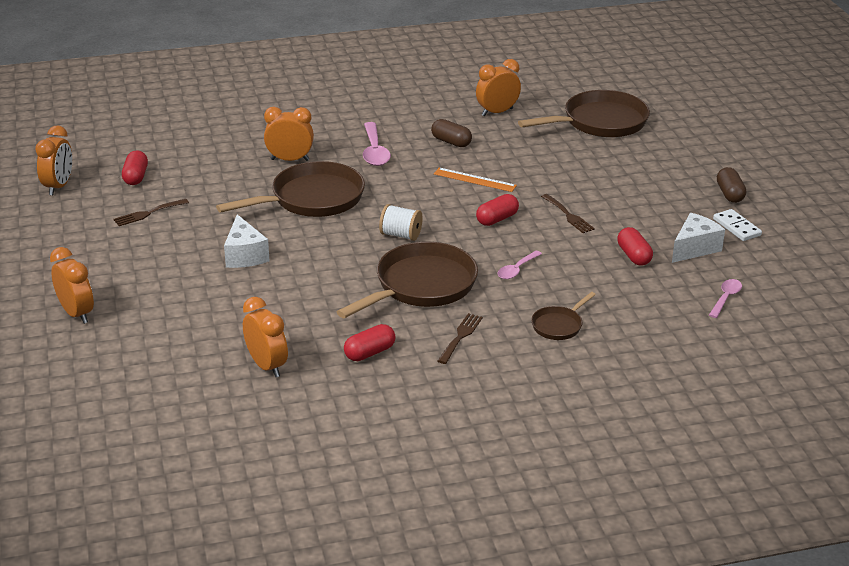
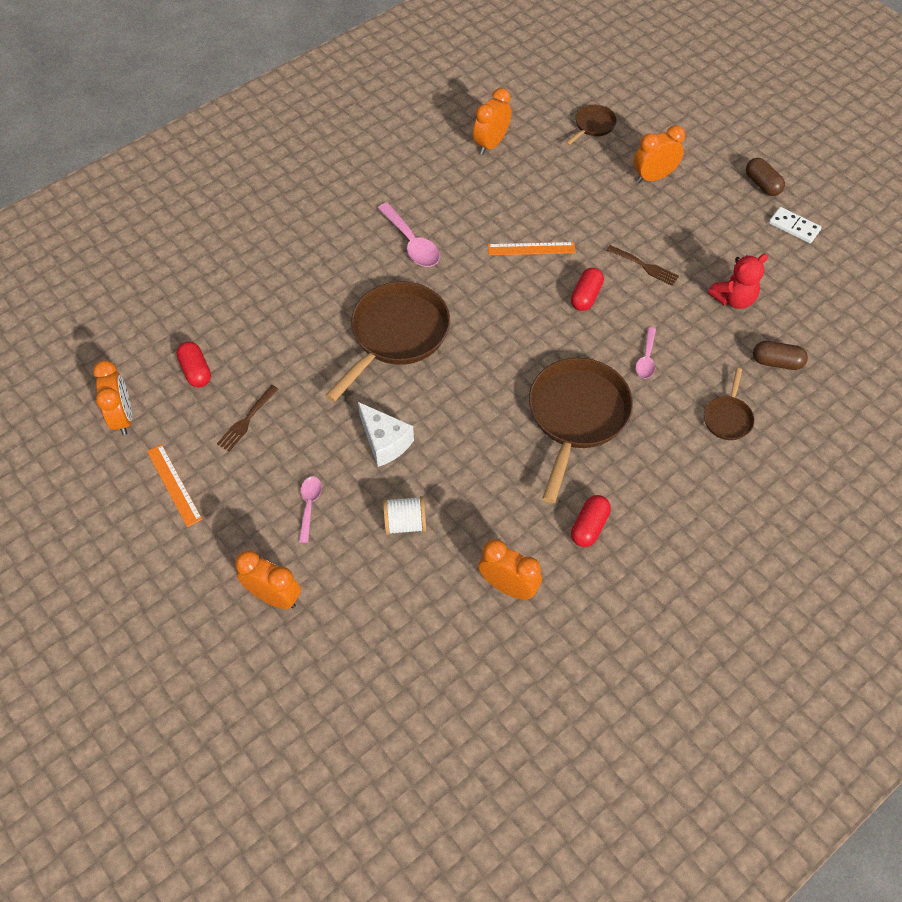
camera: 25 degrees left, 25 degrees up
(60, 232) = (174, 485): none -> orange ruler
(290, 160) = (337, 286): orange clock -> orange clock (653, 177)
(401, 235) = (513, 353): white spool -> white spool (405, 523)
(451, 142) = (475, 203): brown capsule -> brown capsule (776, 362)
(460, 336) = (654, 469): brown fork -> none
(600, 122) = (593, 126): brown pan -> brown pan, size x0.48
(634, 256) = (733, 299): red capsule -> red teddy bear
(694, 248) = (776, 268): white cheese -> none
(725, 298) = (840, 324): pink spoon -> pink spoon (309, 505)

